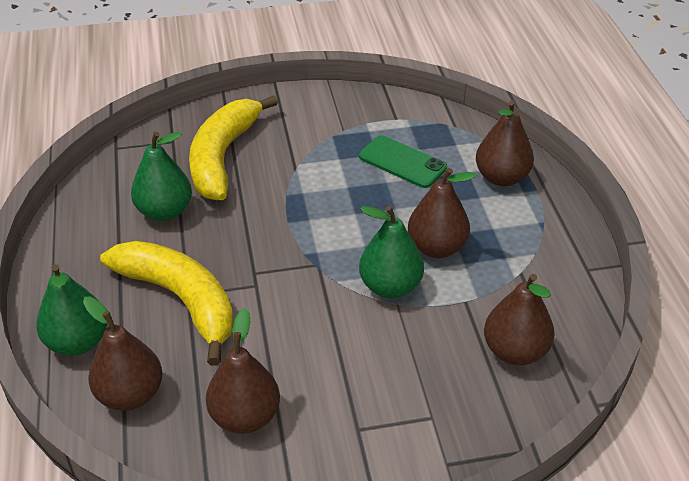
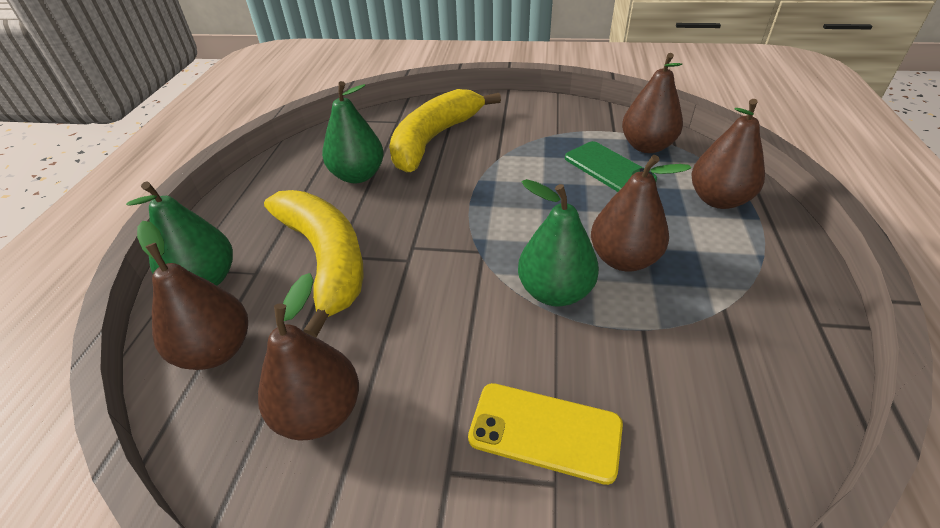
camera: 20 degrees right, 0 degrees up
(415, 388) = (545, 431): none -> yellow phone
(515, 351) = (698, 414): brown pear -> brown pear (646, 146)

